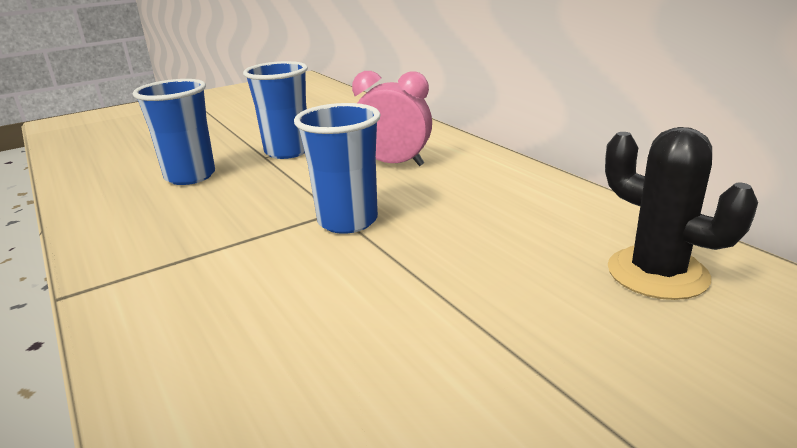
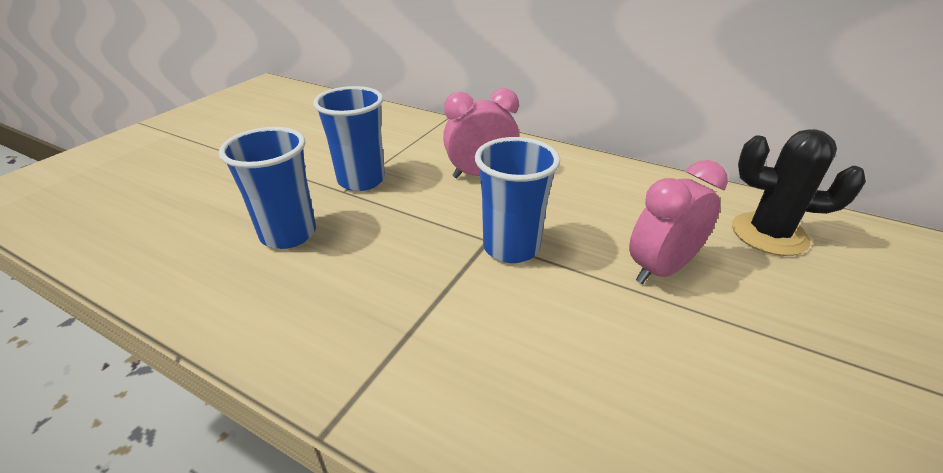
camera: 30 degrees left, 10 degrees up
(473, 271) = (661, 269): none -> pink clock

